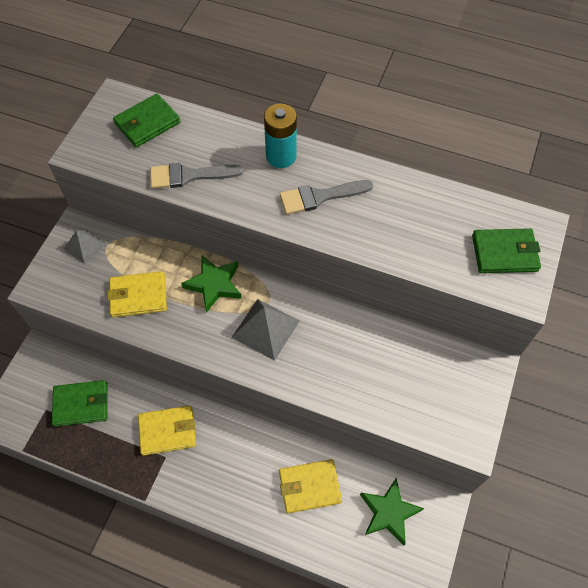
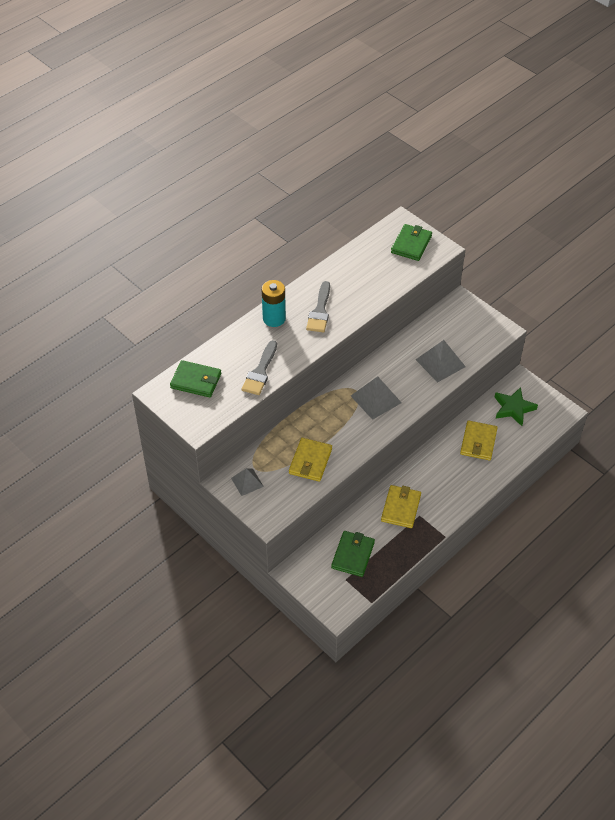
camera: 65 degrees left, 10 degrees down
(147, 123) = (196, 381): green wallet -> green wallet turned 60 degrees counterclockwise
(214, 285) = (325, 415): green star -> none
(365, 382) = (440, 363): none -> grey pyramid

